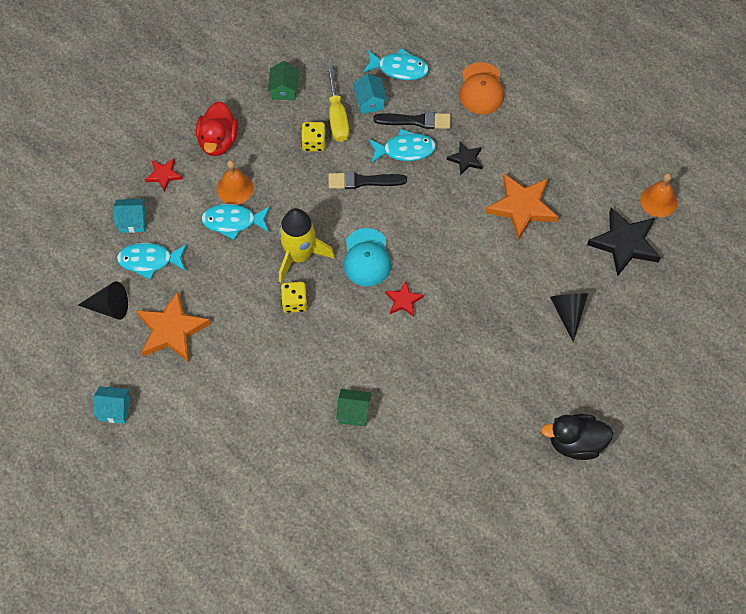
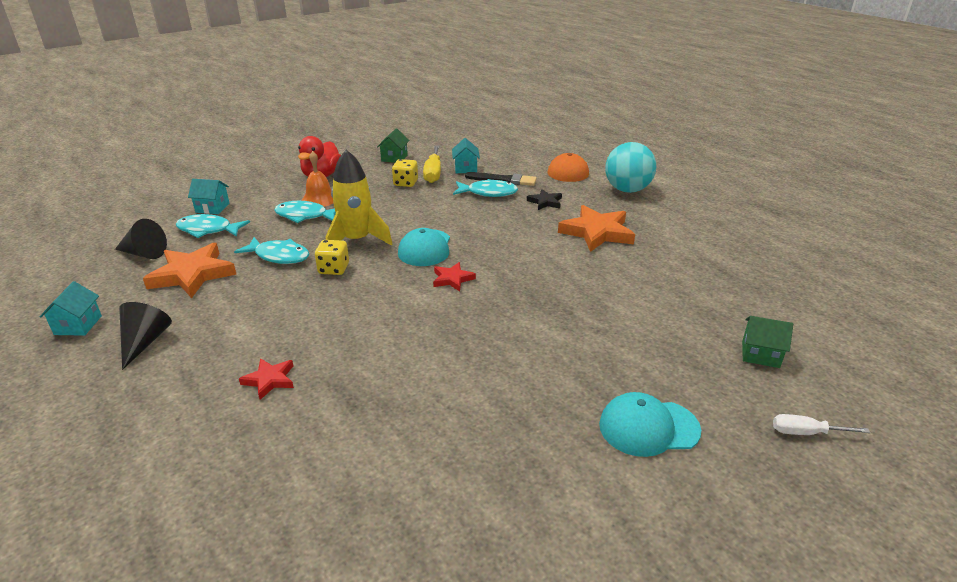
camera: 10 degrees right, 30 degrees down
(114, 410) = (78, 325): turquoise house -> turquoise house turned 75 degrees clockwise
(163, 175) = (261, 187): red star -> red star (269, 380)
(354, 413) = (354, 360): green house -> green house (760, 354)
(363, 181) = (441, 205): black brush -> none
(399, 68) = (497, 156): turquoise fish -> turquoise fish (279, 256)
(546, 122) = (627, 190): none -> turquoise ball
(568, 313) = (643, 307): black cone -> black cone (144, 342)
(576, 443) = (648, 427): black duck -> turquoise cap
(625, 243) = (710, 264): black star -> none
(658, 201) = (745, 241): orange bell -> none
(680, 431) = (806, 433): none -> white screwdriver

